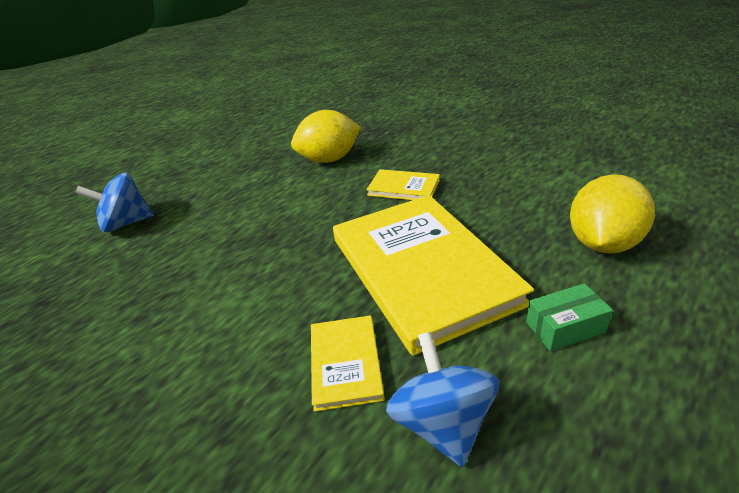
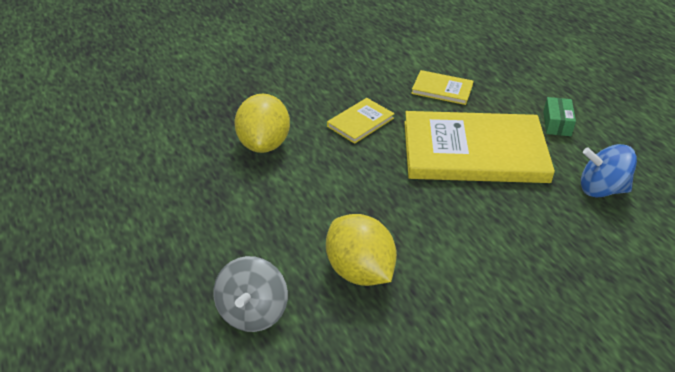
camera: 70 degrees left, 5 degrees up
(126, 223) = (252, 312): blue spinning top -> grey spinning top
(345, 363) = (543, 211): yellow book -> yellow book (442, 89)
(602, 243) = (497, 79): yellow lemon -> yellow lemon (359, 271)

